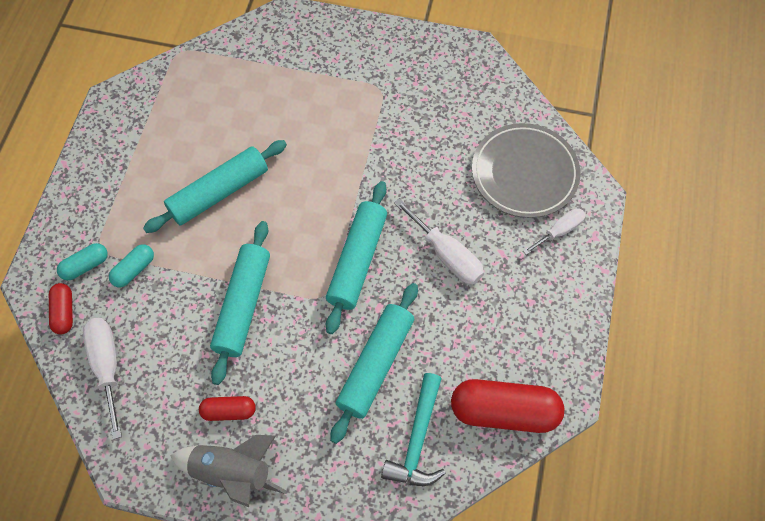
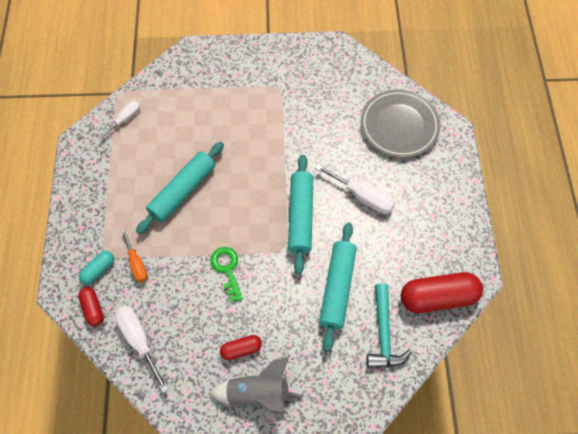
camera: 15 degrees left, 0 degrees up
(134, 270) = (137, 264): turquoise capsule -> orange screwdriver
(243, 305) = (227, 269): turquoise rolling pin -> green key
(559, 231) = (436, 161): white screwdriver -> white screwdriver (125, 119)

